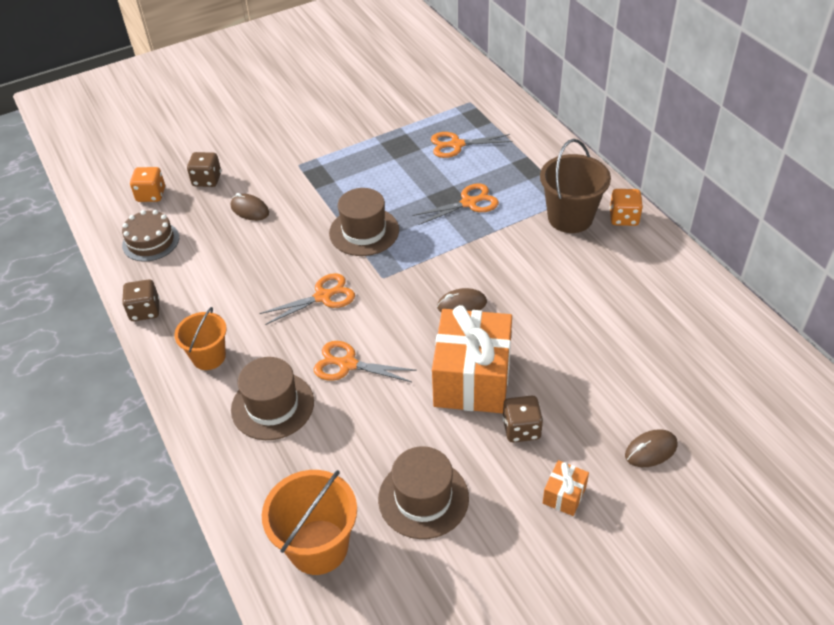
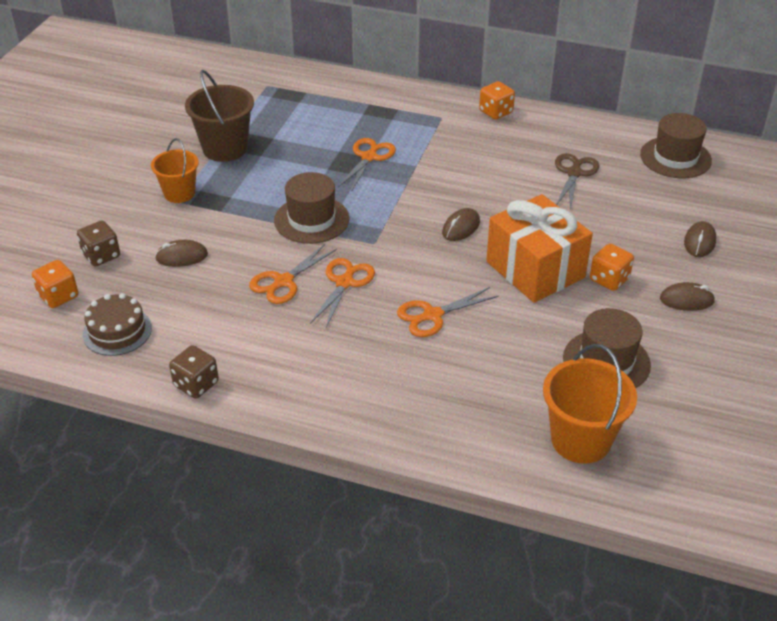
camera: 45 degrees left, 5 degrees down
(209, 357) = (309, 380): orange bucket -> orange bucket (179, 193)
(272, 405) = (414, 378): brown hat -> brown hat (675, 157)
(456, 145) = (300, 121): orange scissors -> orange scissors (283, 282)
(521, 429) = (609, 279): brown dice -> orange dice
(564, 495) = (686, 300): orange gift -> brown mouse
(570, 217) = (458, 130): brown bucket -> brown bucket (225, 148)
(620, 313) = (574, 173): none -> brown scissors

